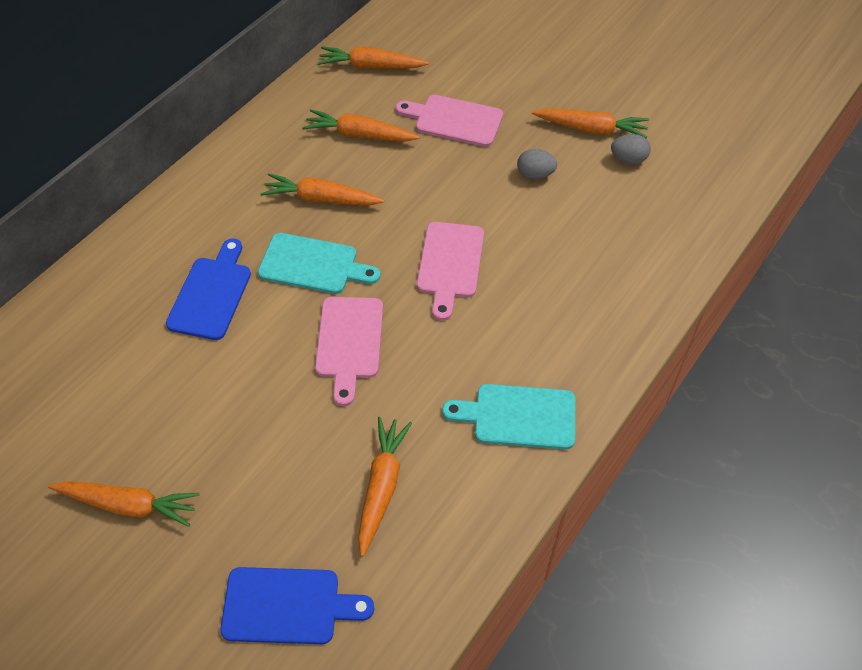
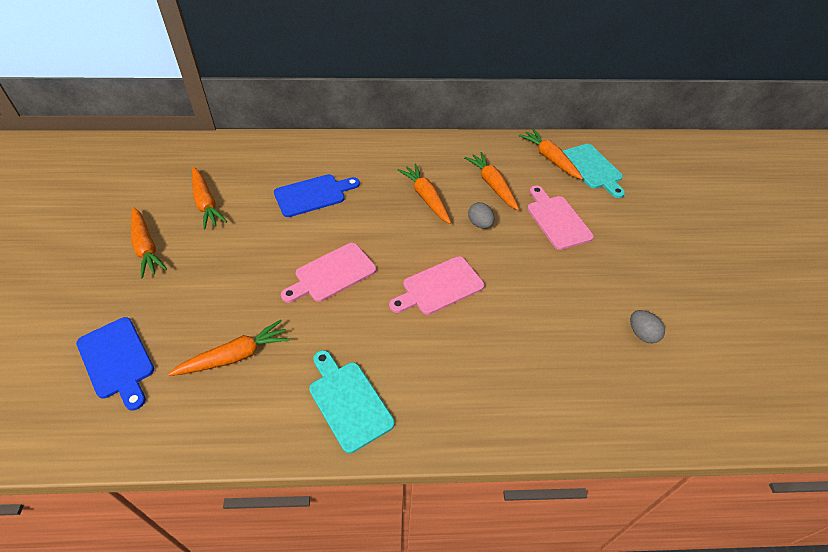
camera: 50 degrees right, 5 degrees down
(313, 265) = (374, 223): turquoise cutting board -> turquoise cutting board (592, 168)
(535, 174) = (563, 287): grey egg -> grey egg (480, 224)
(591, 129) = (641, 295): orange carrot -> orange carrot (206, 203)

